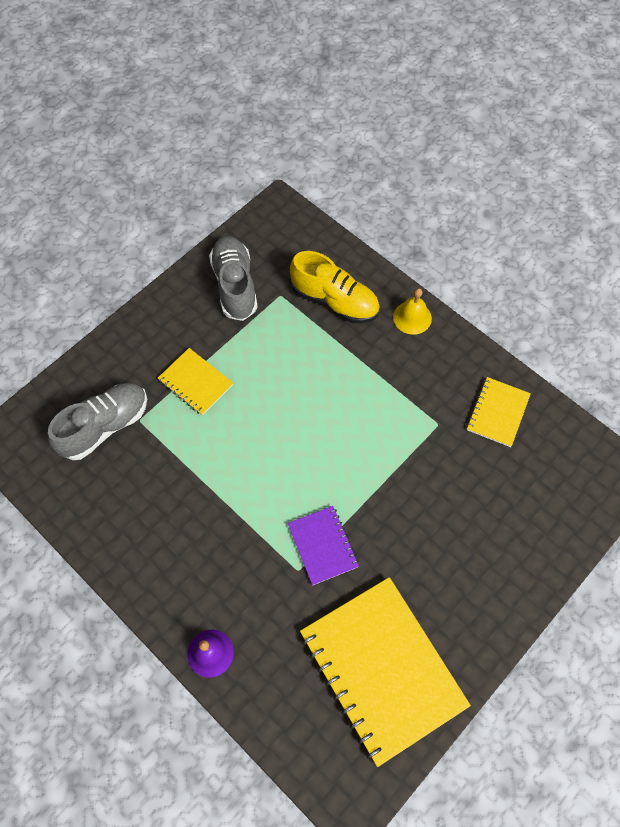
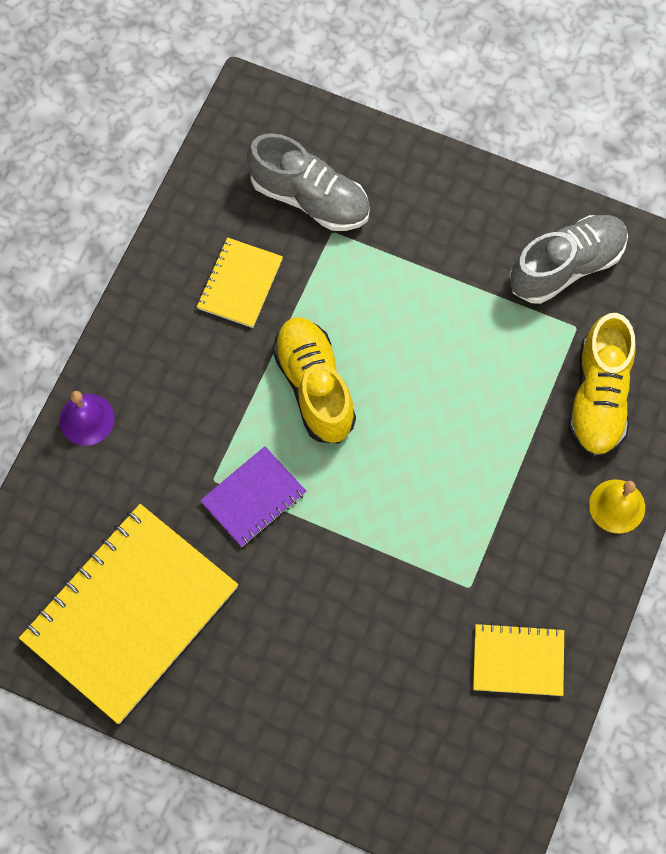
camera: 70 degrees right, 5 degrees up
(195, 382) = (408, 274): yellow notebook -> yellow notebook (240, 284)
(254, 473) = (314, 387): none -> yellow shoe

